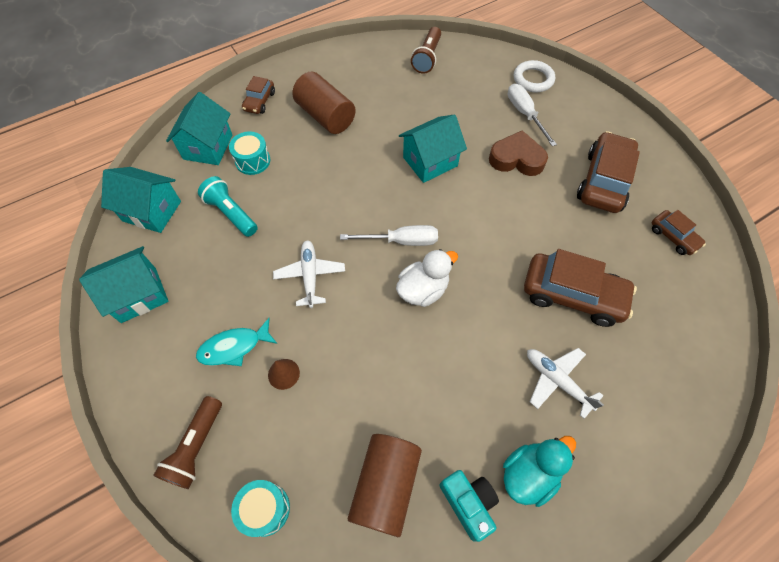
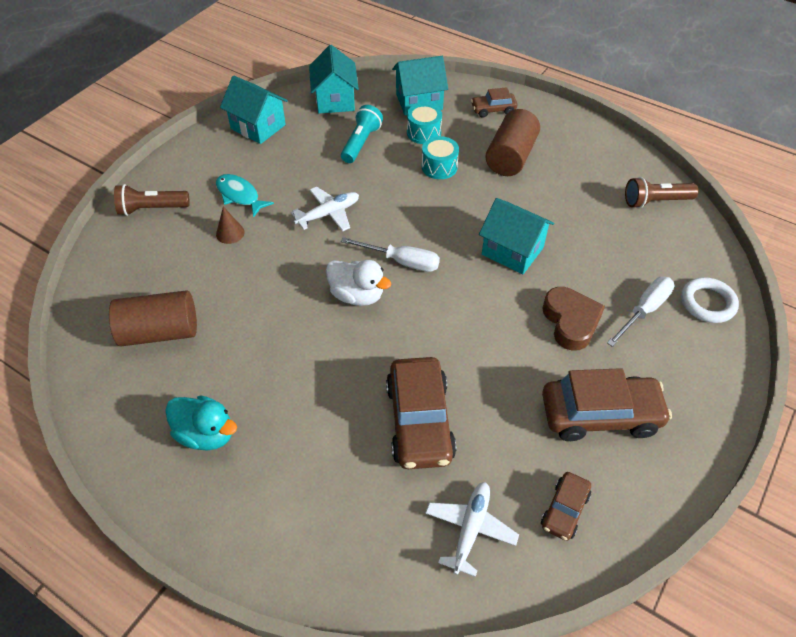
camera: 65 degrees right, 10 degrees down
(265, 509) = (118, 265): turquoise drum -> turquoise drum (439, 167)
(401, 241) = (401, 261): white screwdriver -> white screwdriver turned 45 degrees counterclockwise
(468, 503) = (164, 394): turquoise camera -> none
(556, 380) = (311, 432): white plane -> white plane (470, 529)

